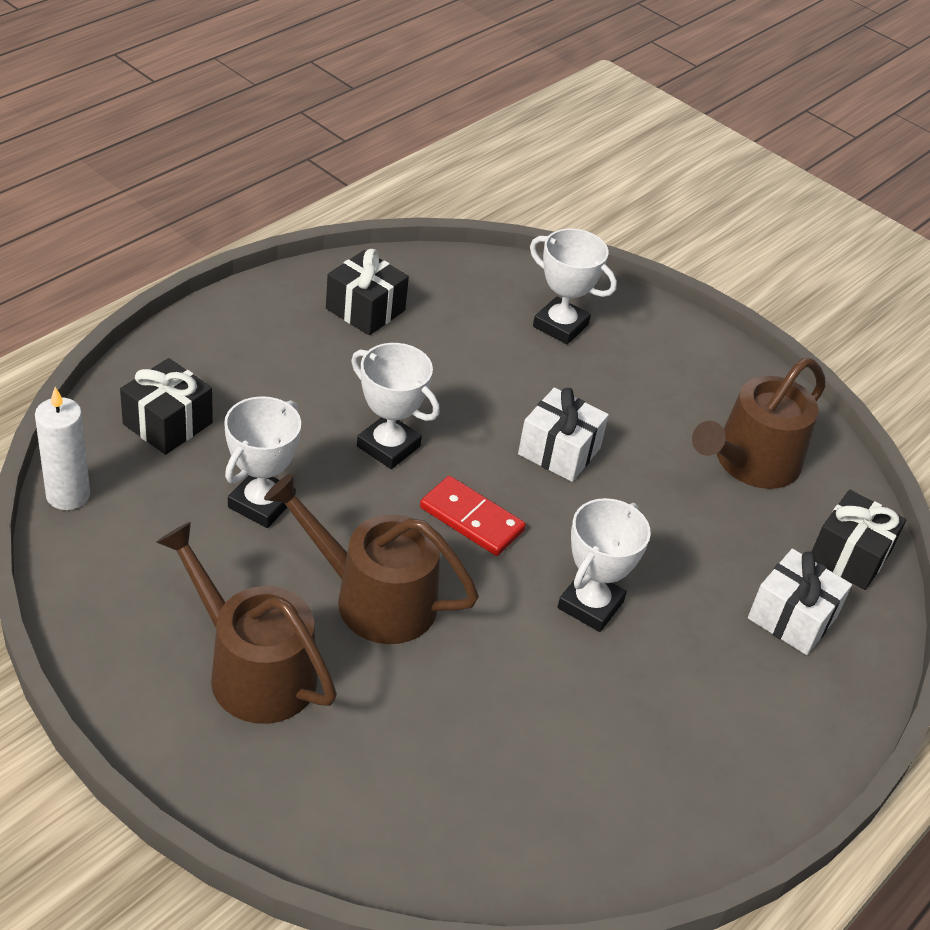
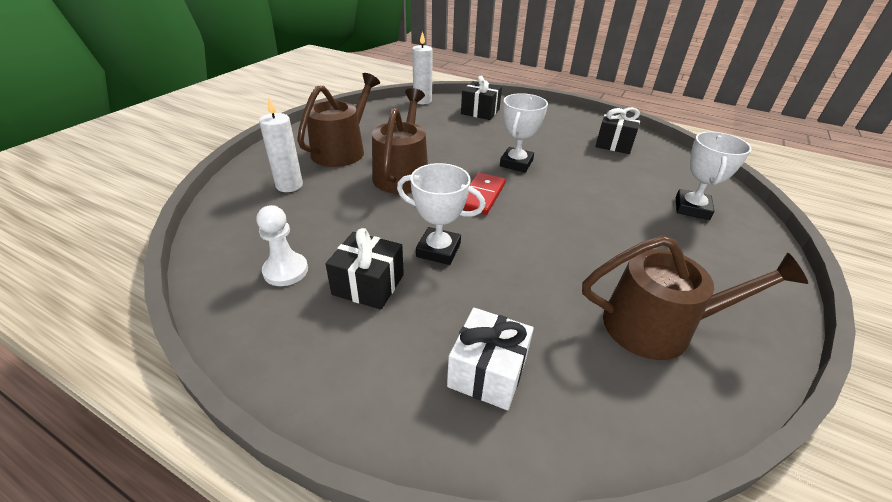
camera: 80 degrees right, 5 degrees down
(261, 503) = (447, 137): white trophy -> none
(363, 765) = (289, 185): none -> white candle
(559, 451) = (569, 221): white gift -> none
(600, 783) = (285, 271): none -> white pawn
(751, 462) = (658, 326): brown watering can -> brown watering can turned 150 degrees clockwise
(849, 556) = (600, 418): black gift -> black gift (368, 284)

